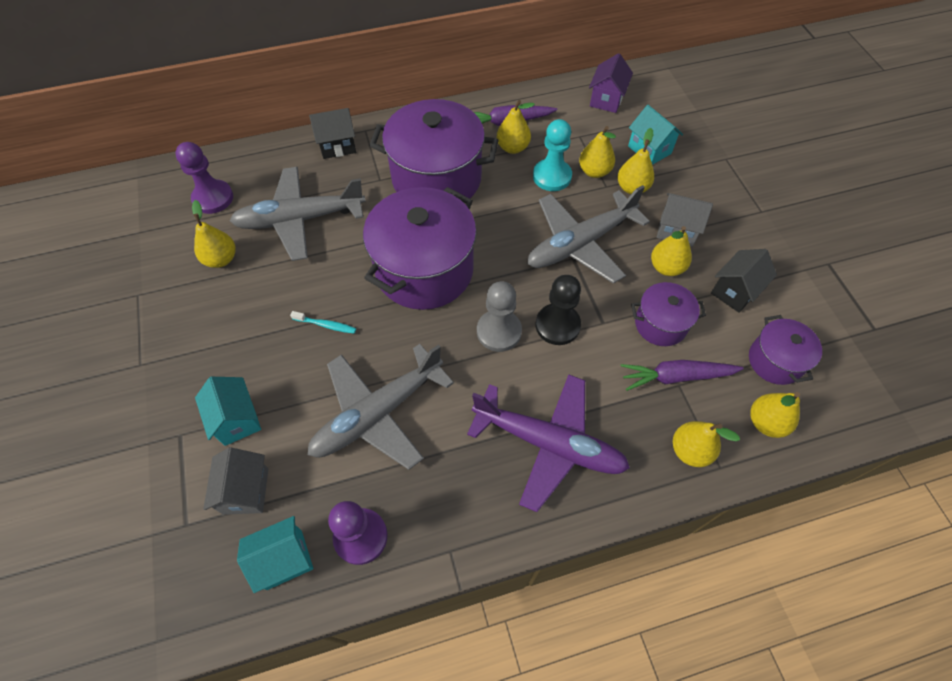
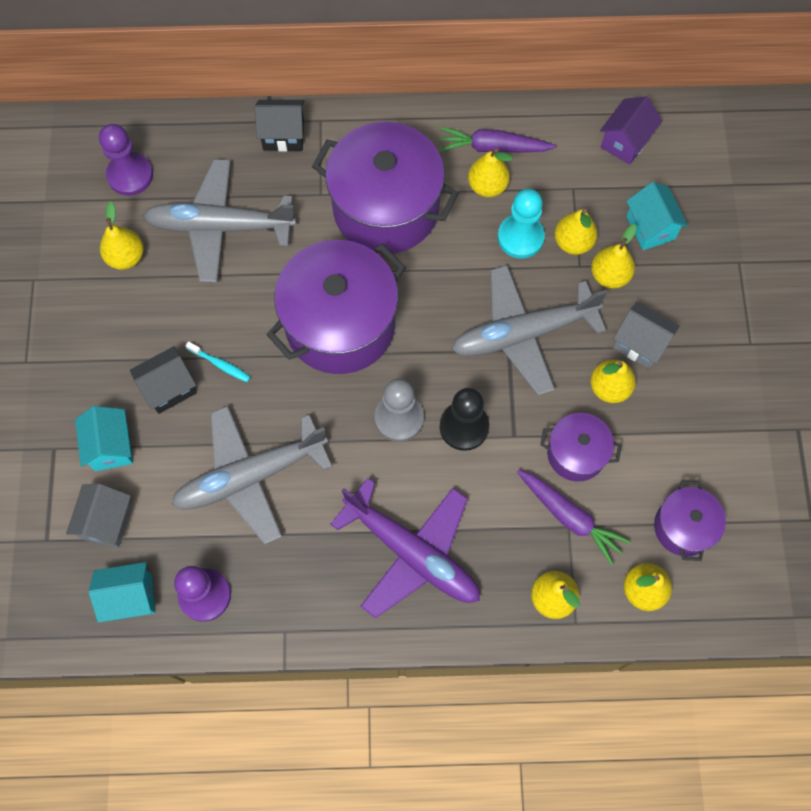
camera: 15 degrees right, 10 degrees up
(676, 377) = (569, 517): purple carrot -> purple carrot turned 150 degrees counterclockwise
(735, 291) = (674, 436): black house -> black house (169, 388)

